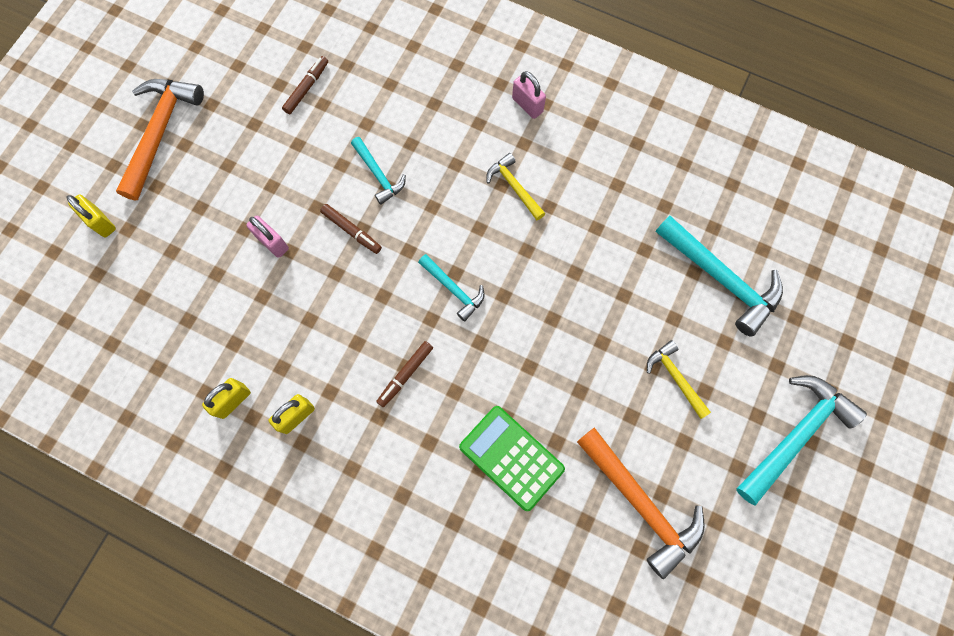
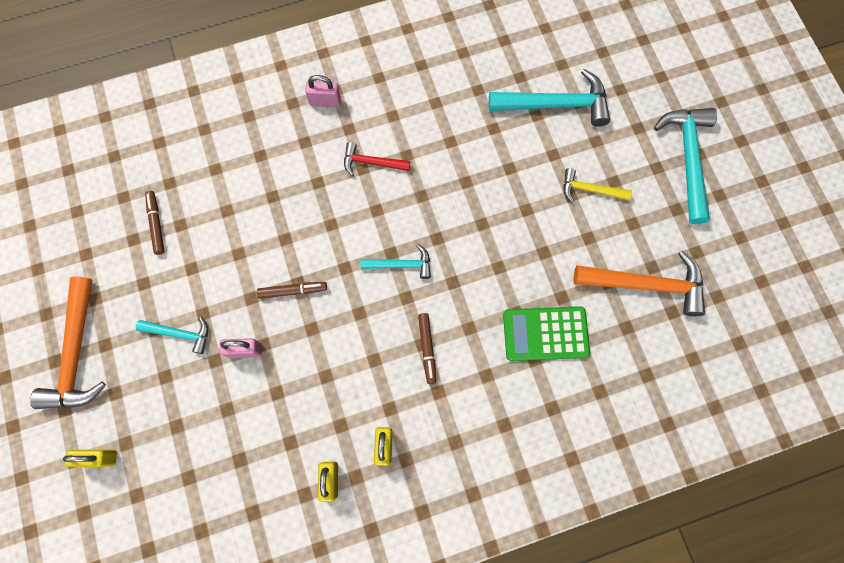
camera: 45 degrees left, 0 degrees up
(160, 133) = (76, 353): orange hammer -> orange hammer turned 150 degrees counterclockwise
(378, 175) = (271, 237): turquoise hammer -> turquoise hammer (180, 334)
(514, 187) = (372, 162): yellow hammer -> red hammer

